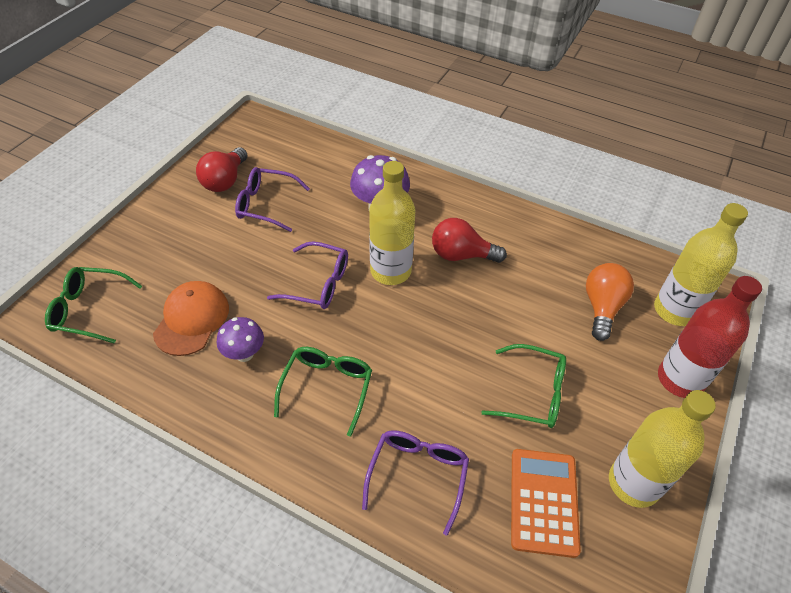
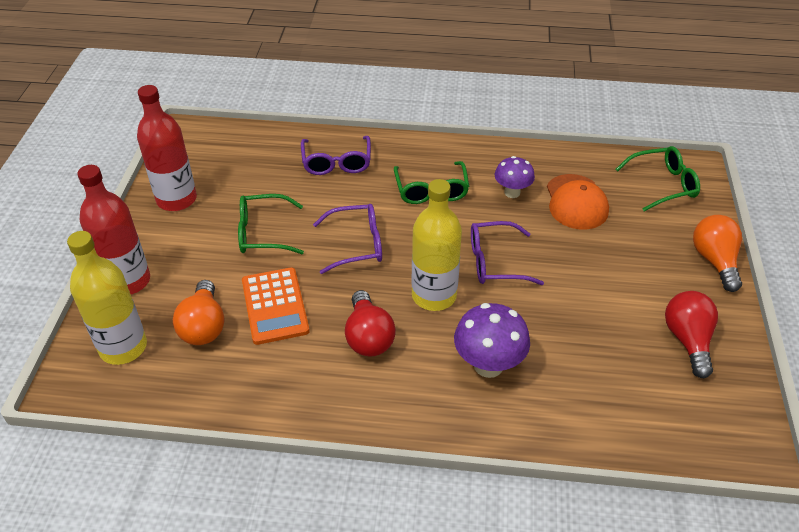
camera: 160 degrees right, 5 degrees down
(137, 225) = (714, 261): none -> orange light bulb
(265, 205) = (615, 326): purple glasses -> purple glasses (357, 244)
(461, 255) = (368, 337): red light bulb -> red light bulb turned 90 degrees clockwise
(543, 501) = (243, 173): orange calculator -> orange calculator (275, 306)
(633, 483) = (176, 199): yellow bottle -> red bottle

